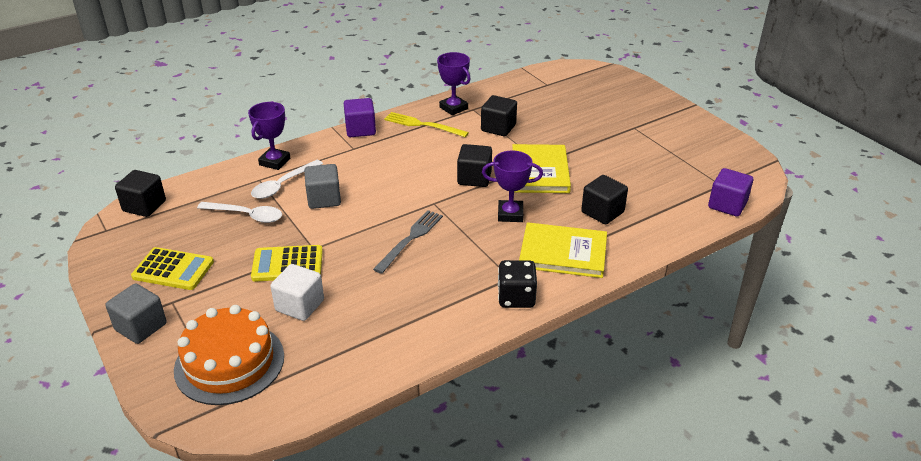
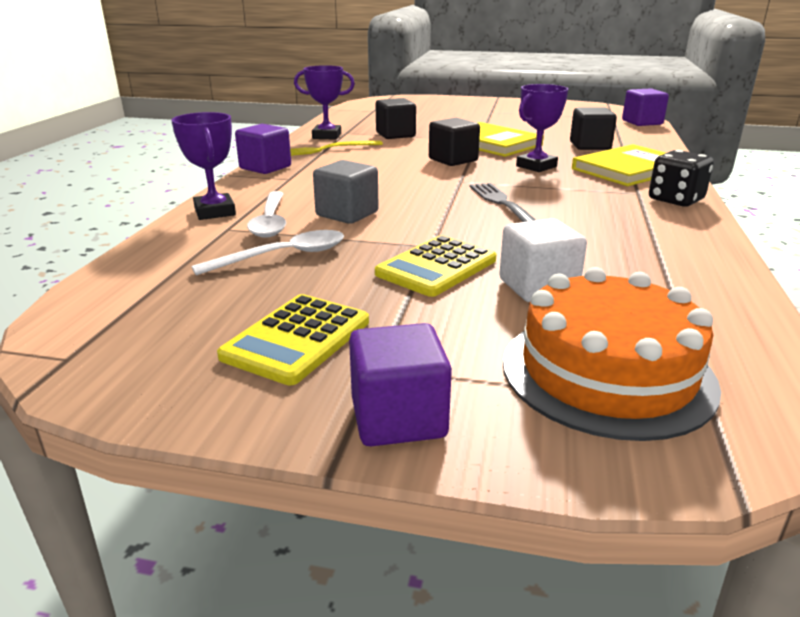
camera: 45 degrees left, 10 degrees down
(141, 327) = (398, 418): grey cube -> purple cube
(144, 206) = (91, 308): black cube -> none
(173, 269) = (297, 339): yellow calculator -> yellow calculator turned 150 degrees clockwise

